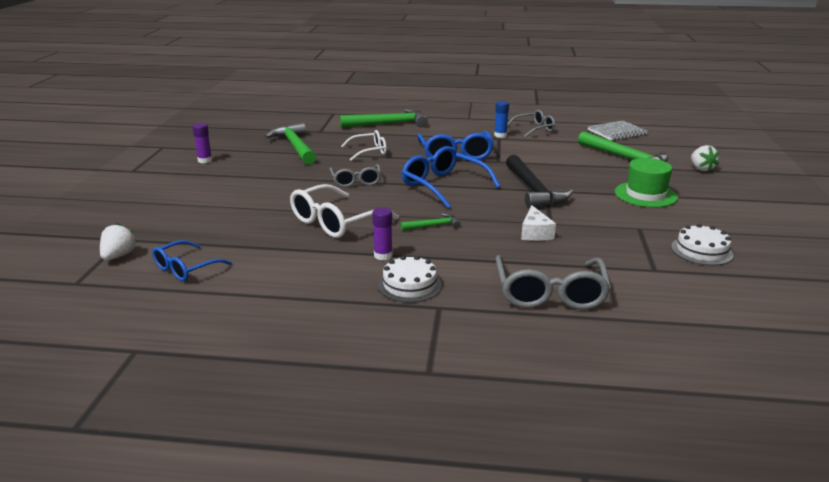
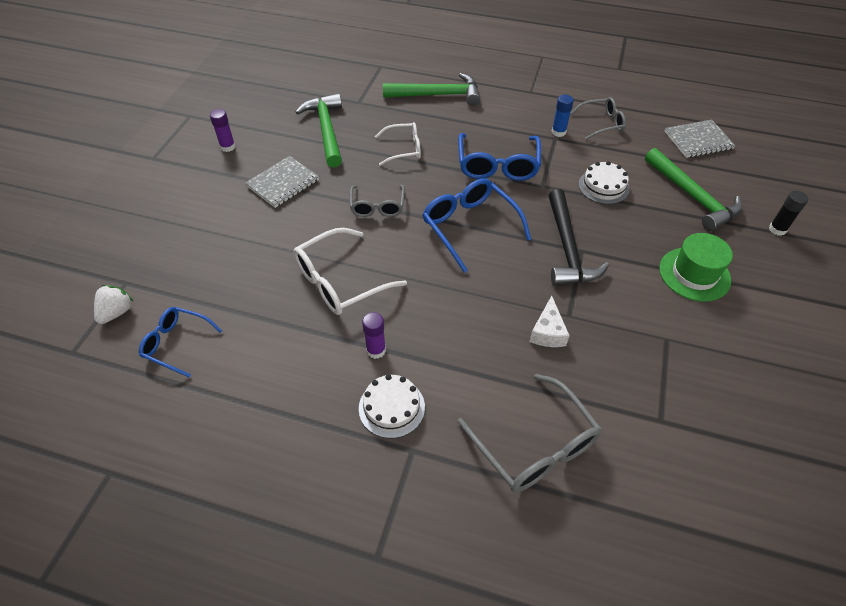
camera: 10 degrees right, 25 degrees up
(186, 268) = (177, 343): blue glasses -> blue glasses turned 60 degrees clockwise
(263, 175) = (283, 183): none -> grey notebook
(433, 226) = (441, 303): green hammer -> none
(550, 293) = (534, 445): grey glasses -> grey glasses turned 45 degrees counterclockwise
(701, 169) = (777, 229): white strawberry -> black glue stick
(701, 251) = (726, 393): white cake -> white cake (603, 186)

